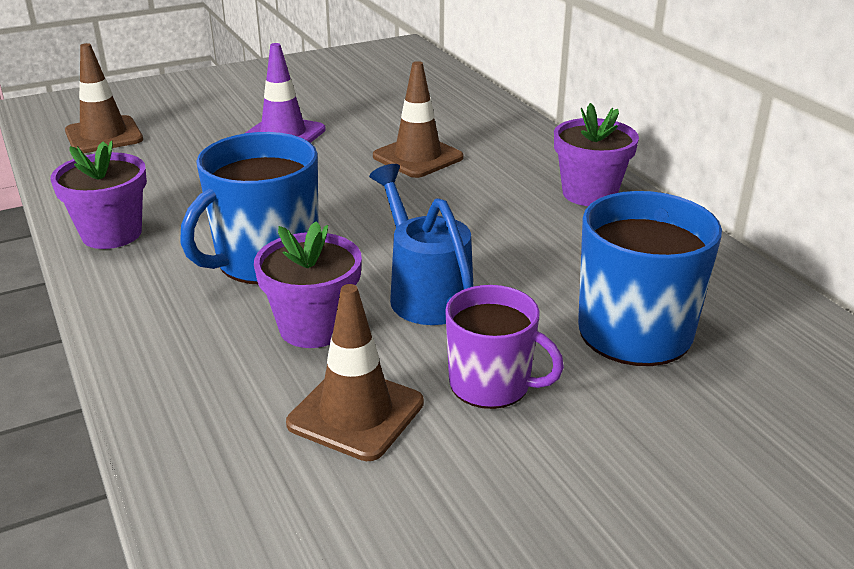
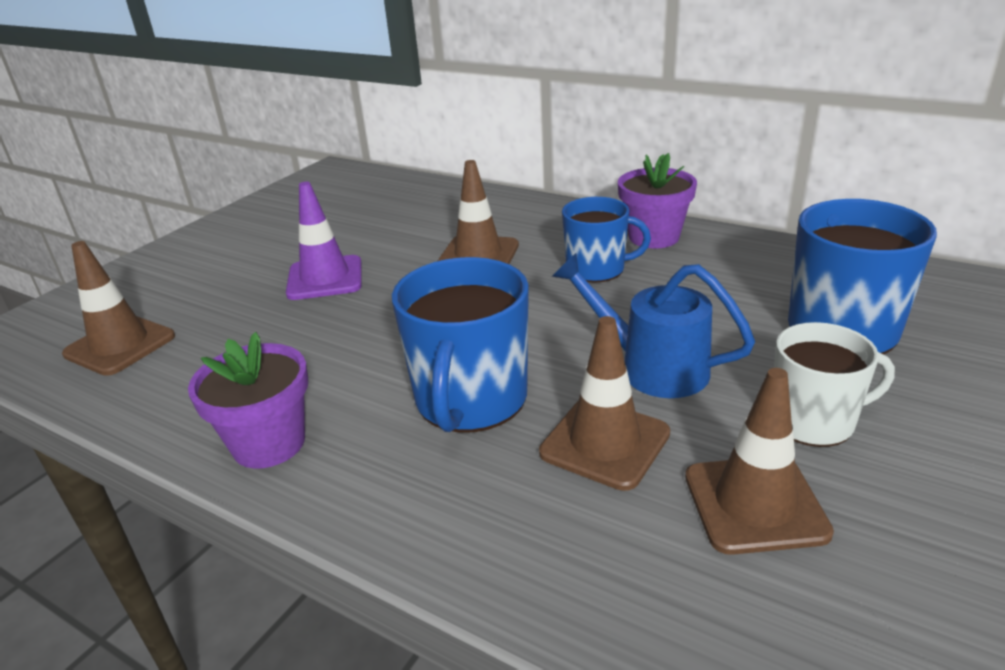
camera: 30 degrees left, 0 degrees up
(313, 327) = (605, 443): purple flower pot -> brown traffic cone
(491, 384) = (813, 421): purple mug -> white mug
(497, 202) = (597, 269): none -> blue mug

